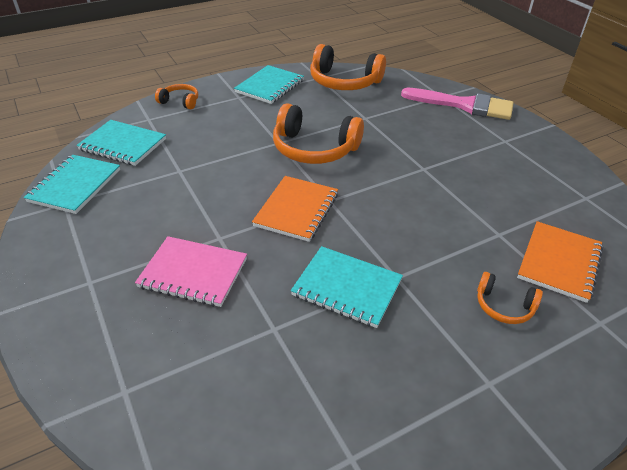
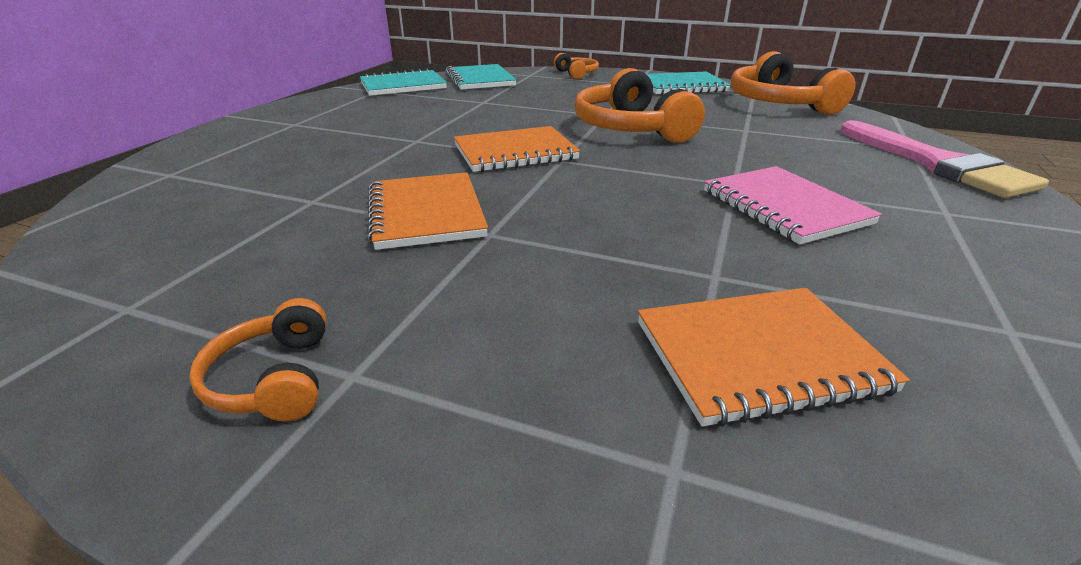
camera: 50 degrees right, 10 degrees down
(193, 273) = (351, 147): pink notebook -> pink notebook (784, 207)
(347, 288) = (426, 213): turquoise notebook -> orange notebook
(504, 306) = (551, 333): orange headphones -> orange headphones (273, 379)

